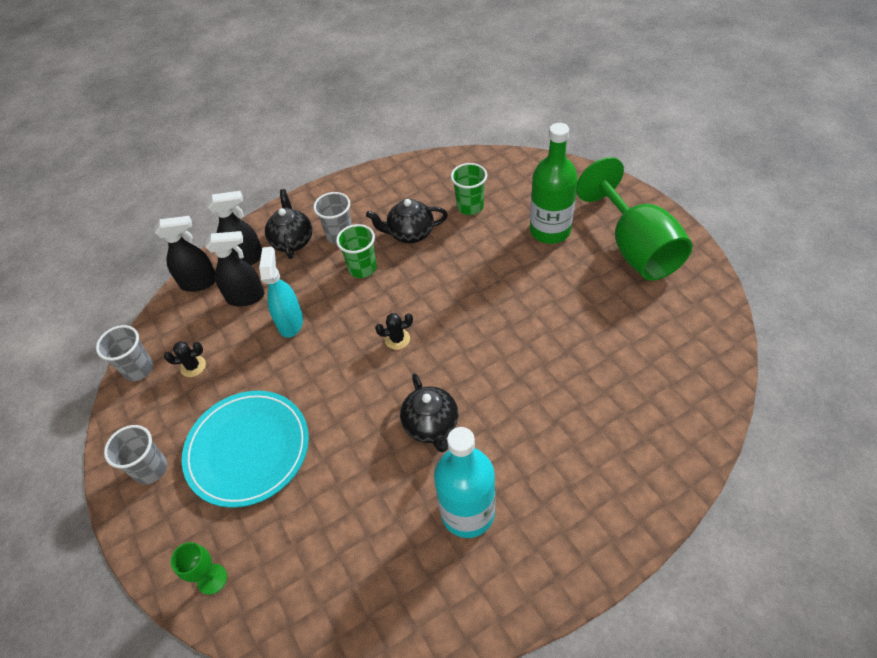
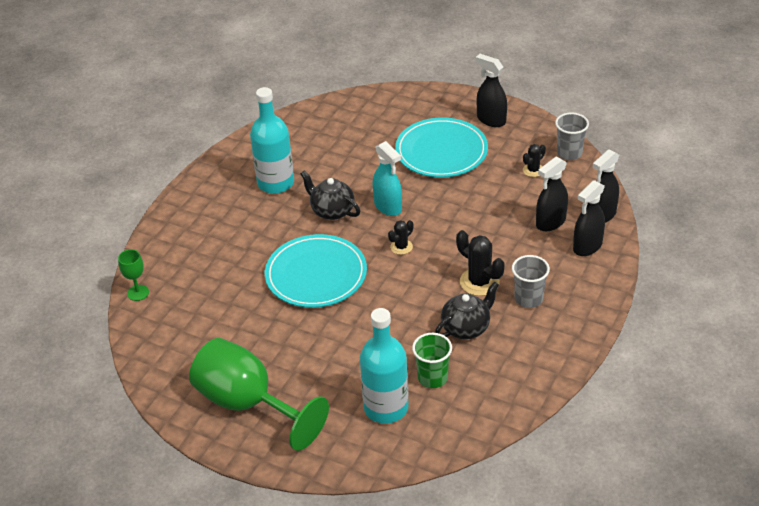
camera: 145 degrees right, 10 degrees down
(151, 469) = (491, 120): grey cup -> black spray bottle
(212, 579) = (399, 102): green goblet -> green goblet (138, 293)
(290, 322) = (495, 222): turquoise spray bottle -> turquoise spray bottle (388, 207)
(292, 241) = (565, 276): black teapot -> none
(362, 268) = (479, 282): green cup -> black cactus
(501, 348) = (316, 274): none -> turquoise plate
(522, 200) = (386, 408): none -> turquoise bottle
(550, 230) = (338, 387): green bottle -> none

